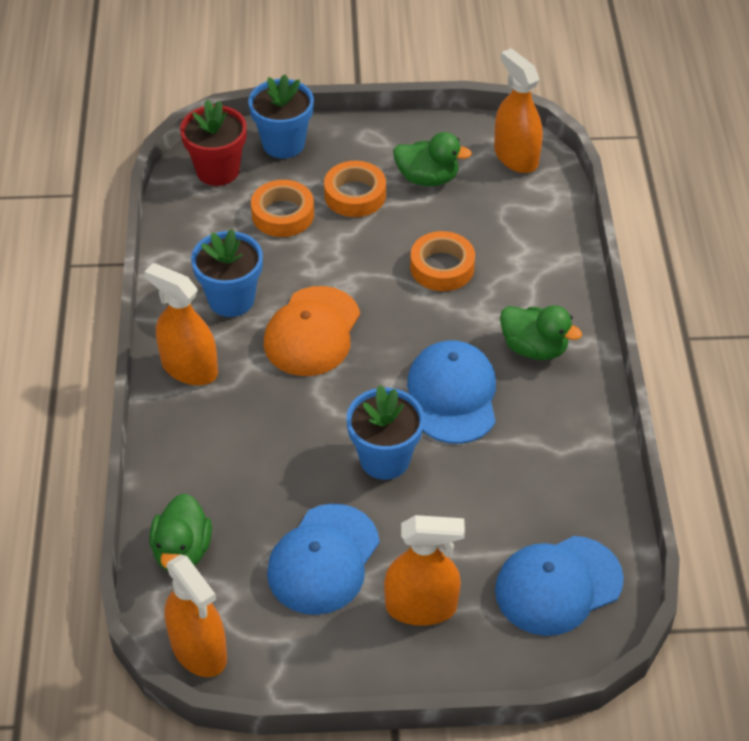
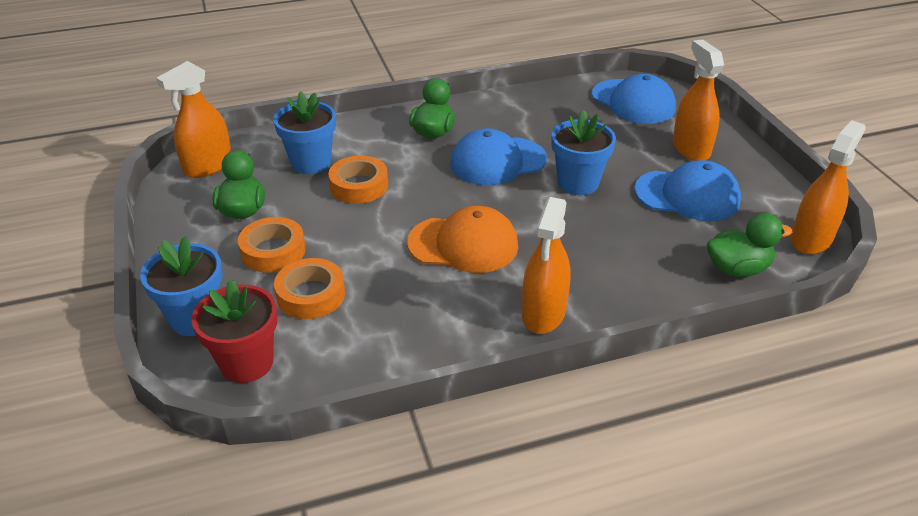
camera: 105 degrees left, 10 degrees down
(231, 299) = (443, 305): blue flower pot -> blue flower pot (311, 162)

